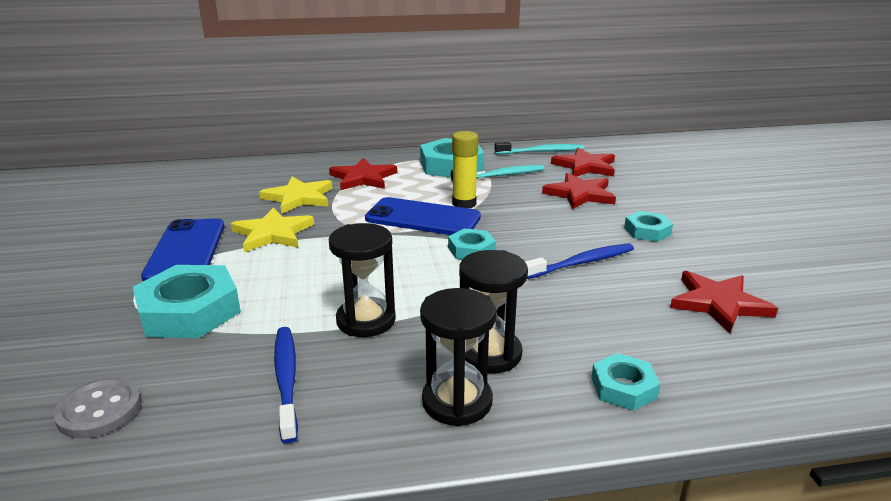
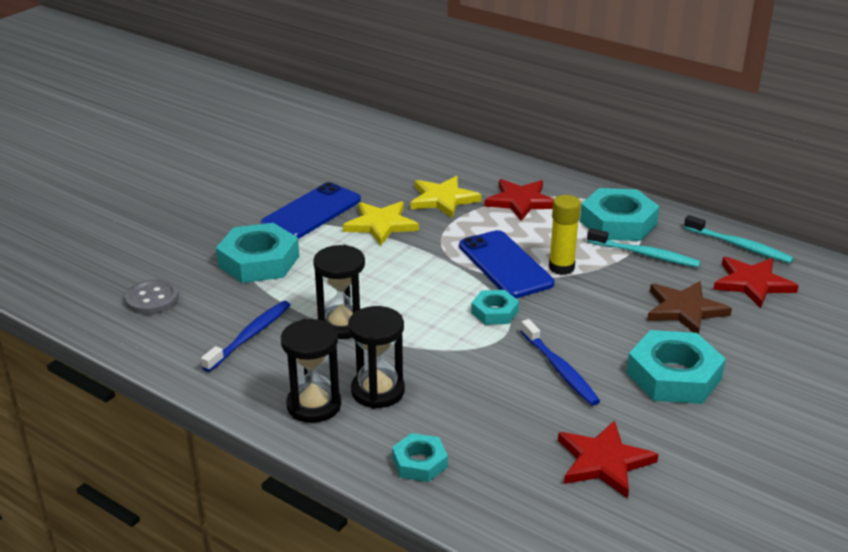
camera: 45 degrees right, 5 degrees up
(580, 194) = (684, 310): red star -> brown star
(582, 263) = (560, 369): blue toothbrush -> blue toothbrush turned 45 degrees clockwise
(647, 231) = (673, 376): turquoise nut -> turquoise nut, size x1.83

